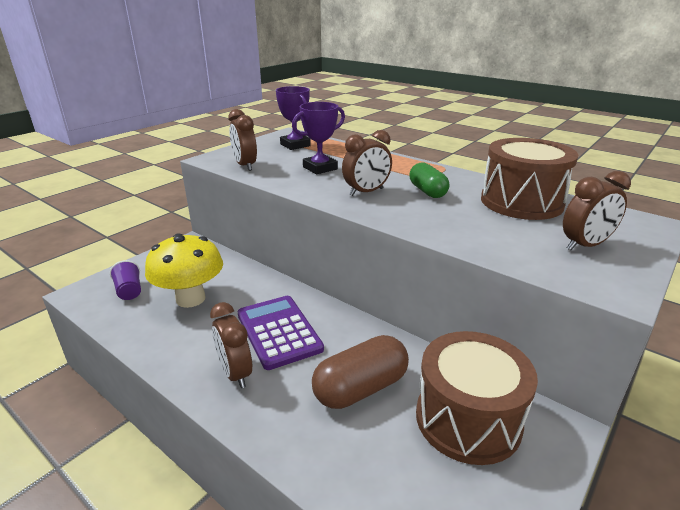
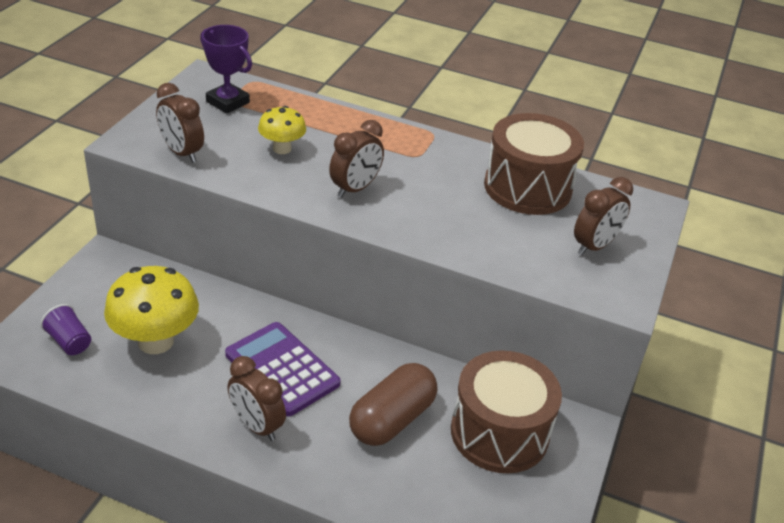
camera: 20 degrees left, 10 degrees up
(320, 168) = (282, 149): purple trophy -> yellow mushroom
(427, 191) = (424, 180): green capsule -> none

